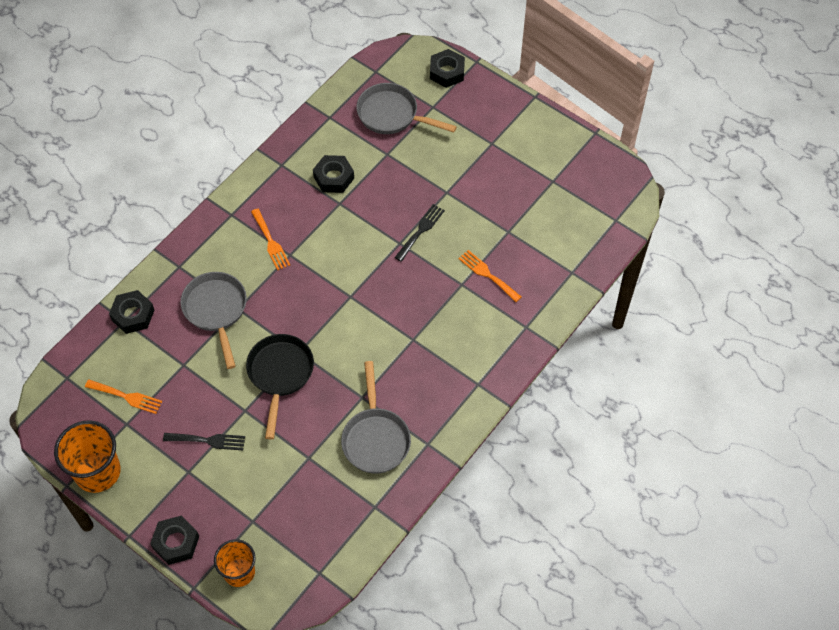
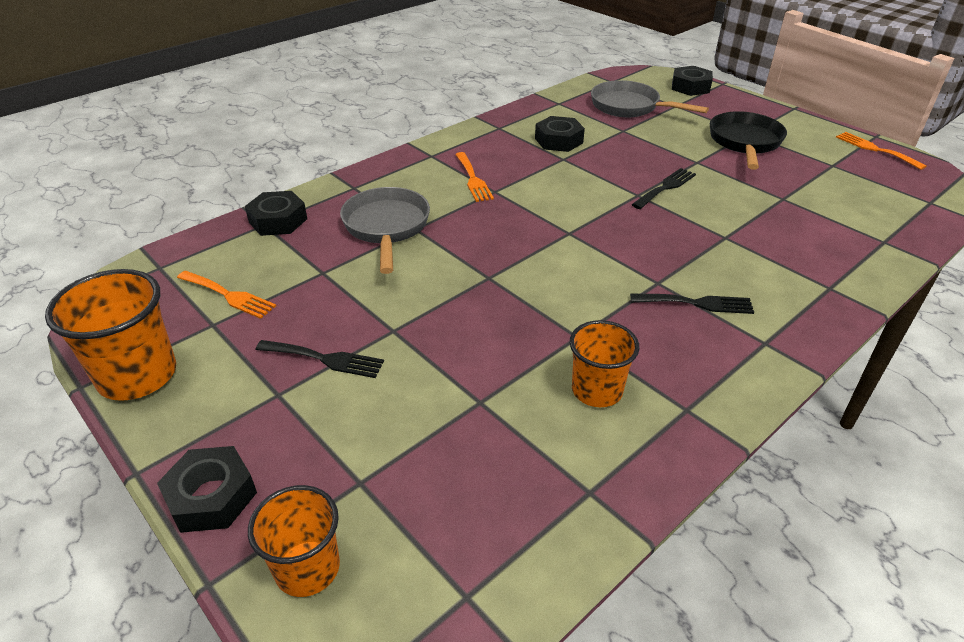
camera: 10 degrees right, 20 degrees down
(280, 375) = (456, 297): black pan -> black pan (744, 143)
(375, 438) = (597, 390): grey pan -> orange cup
(438, 355) = (697, 303): none -> black fork
(487, 274) = (761, 232): orange fork -> orange fork (875, 149)

